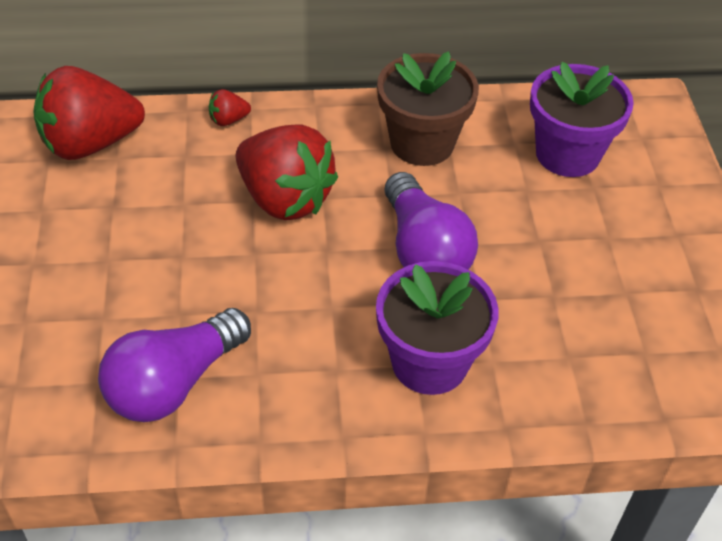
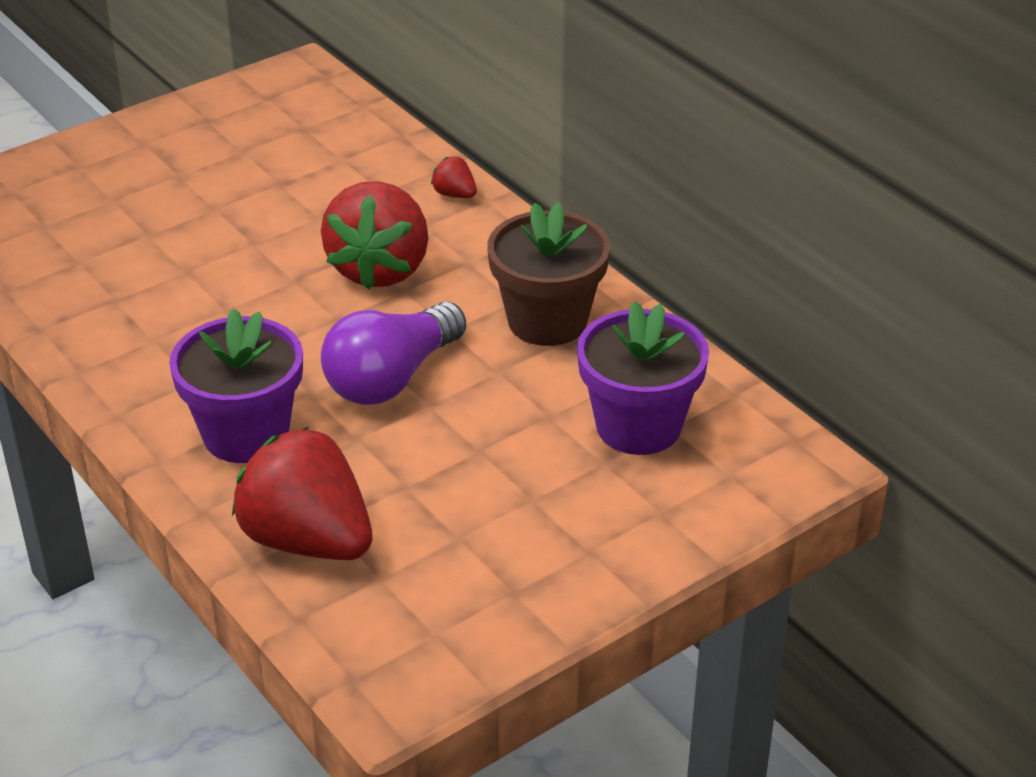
camera: 60 degrees right, 10 degrees down
(90, 144) = (345, 138): red strawberry -> red strawberry (307, 540)
(174, 383) = (107, 300): purple light bulb -> none

